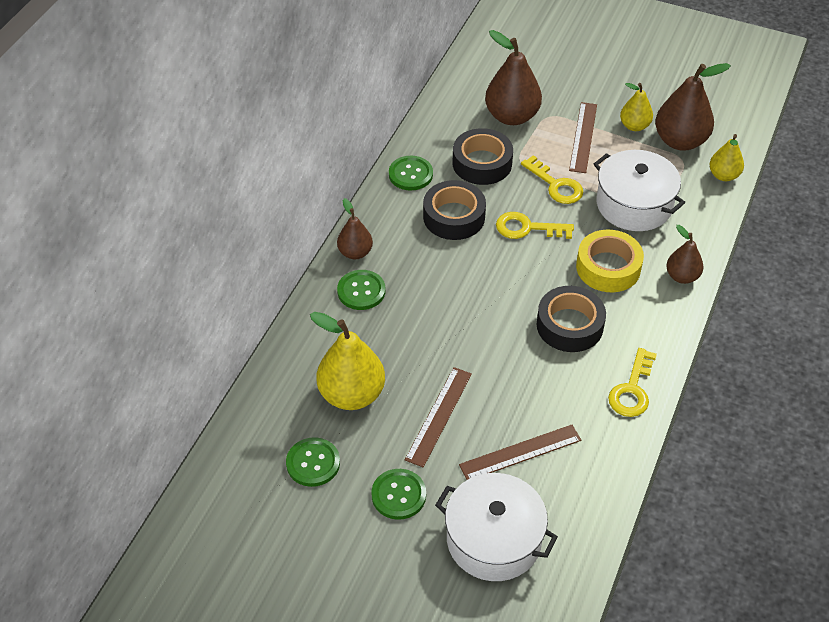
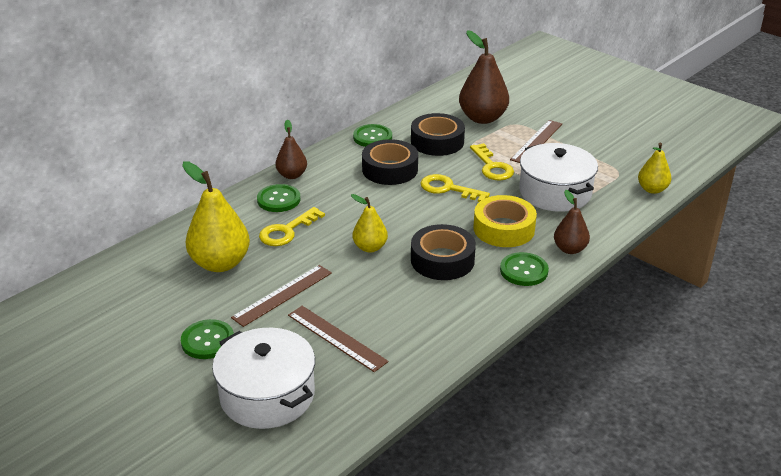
camera: 20 degrees right, 15 degrees down
(313, 463) = (153, 301): green button -> green button (524, 270)
(520, 452) = (336, 338): brown ruler -> brown ruler turned 45 degrees clockwise
(632, 390) = (471, 318): yellow key -> yellow key (287, 231)
(634, 126) = (587, 143): yellow pear -> yellow pear (370, 247)
(680, 141) = (624, 160): brown pear -> none

